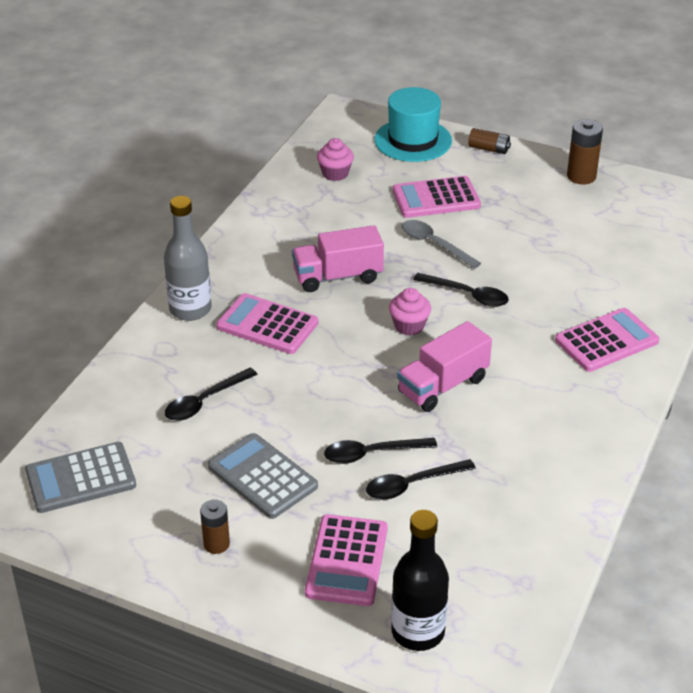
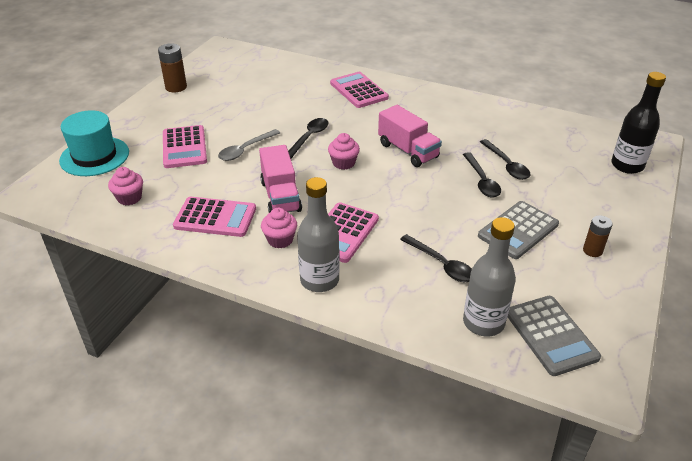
camera: 90 degrees left, 0 degrees up
(109, 427) = (483, 322): none -> grey bottle
(258, 280) = (280, 240): none -> pink cupcake
(347, 561) = (583, 191): pink calculator -> pink calculator (215, 217)
(489, 149) = (124, 122): brown battery -> none

